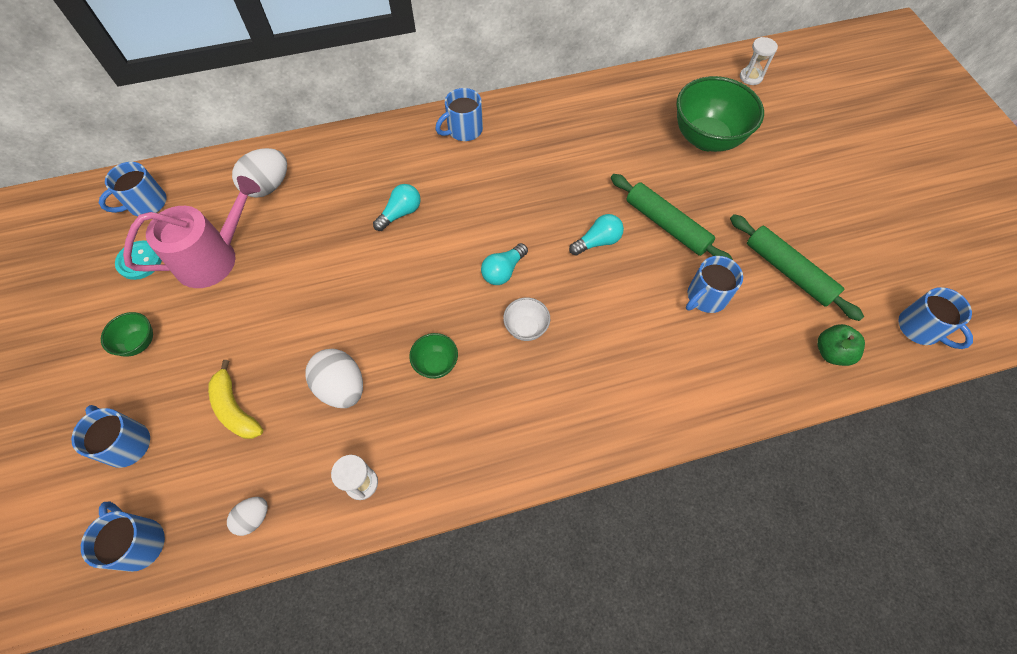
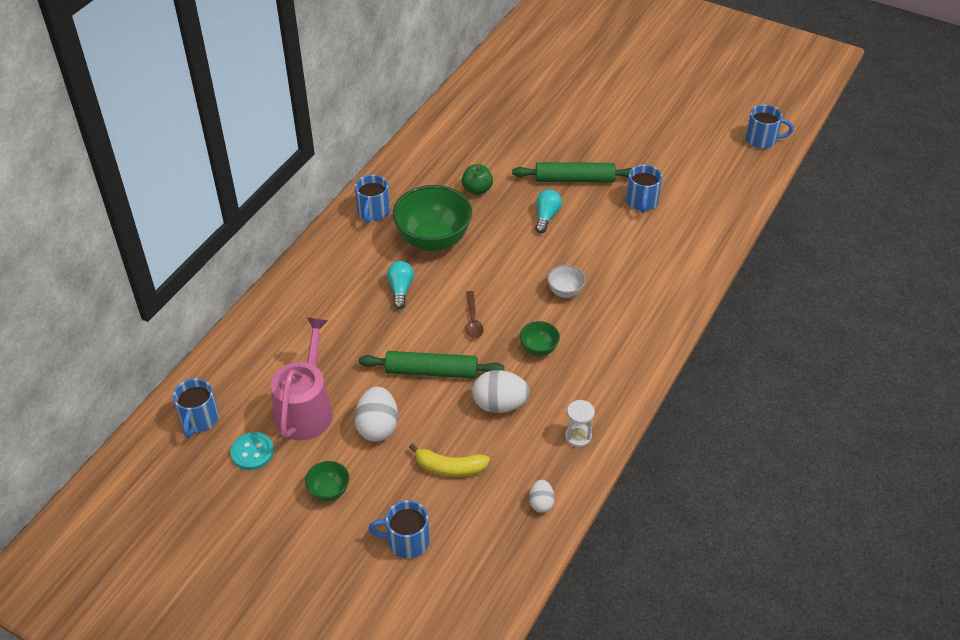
camera: 45 degrees left, 15 degrees down
(139, 542) = (491, 572): blue mug -> none
(268, 186) = (280, 342): white egg -> white egg (377, 427)
(419, 288) = (473, 320): none -> brown spoon
(503, 271) = (511, 273): turquoise light bulb -> none
(706, 139) = (537, 114): green bowl -> green bowl (433, 240)
(751, 77) = (518, 59): white hourglass -> none
(788, 271) = (668, 157): green rolling pin -> green rolling pin (431, 371)
(831, 352) = (735, 183): green apple -> green apple (477, 189)

